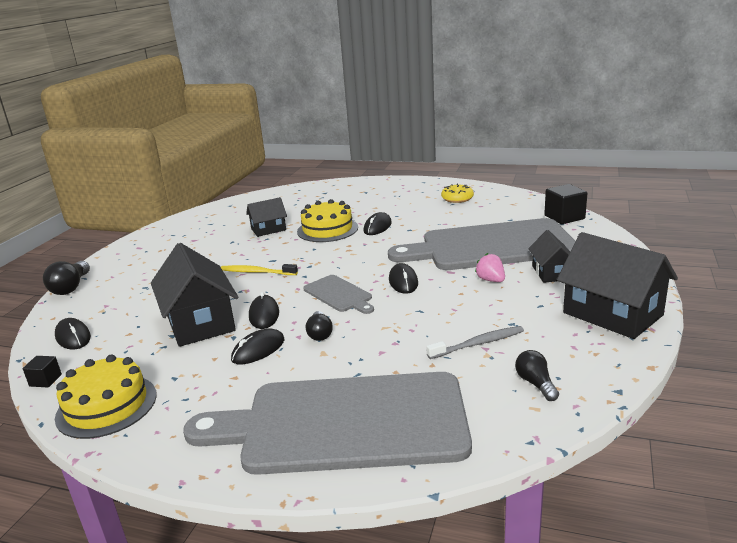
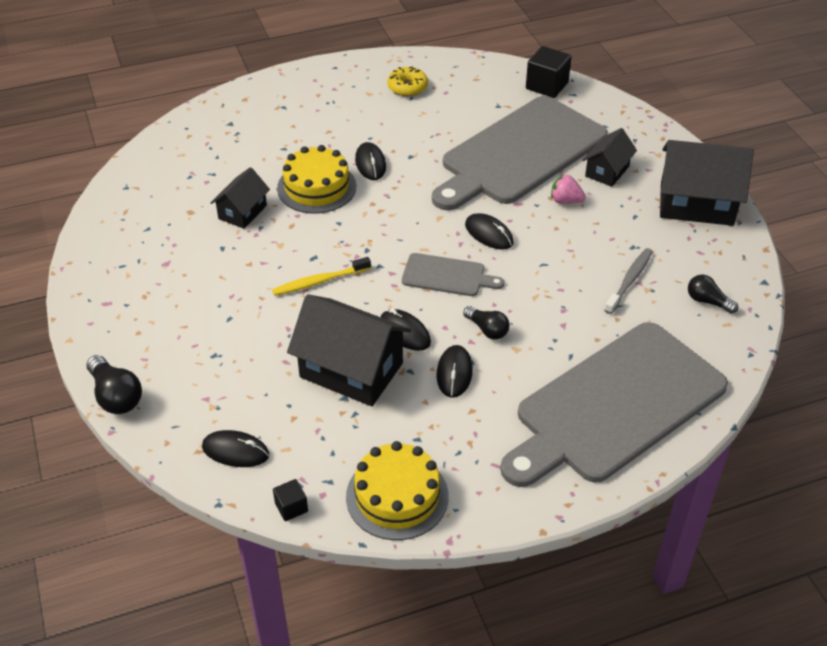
camera: 40 degrees left, 20 degrees up
(551, 273) = (607, 171): black house -> black house turned 75 degrees clockwise

